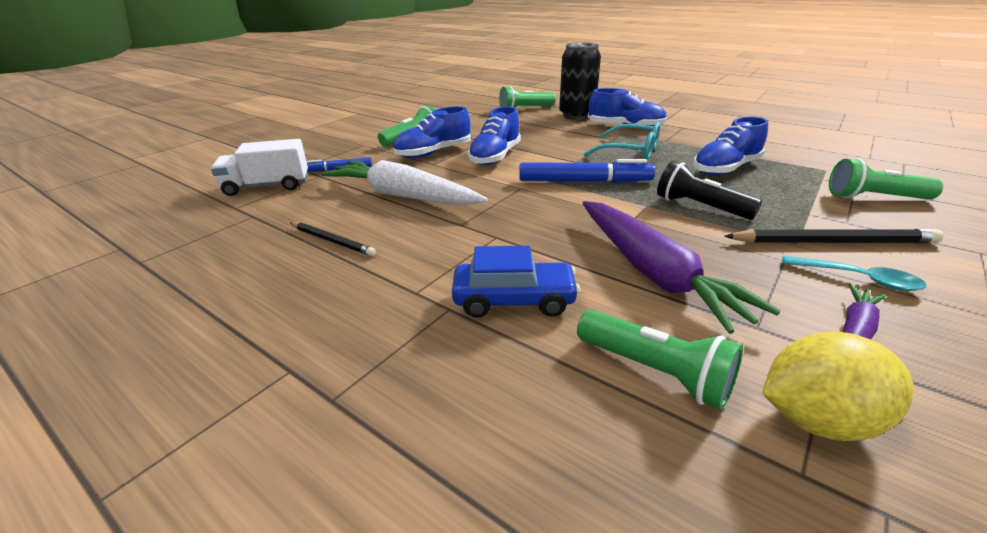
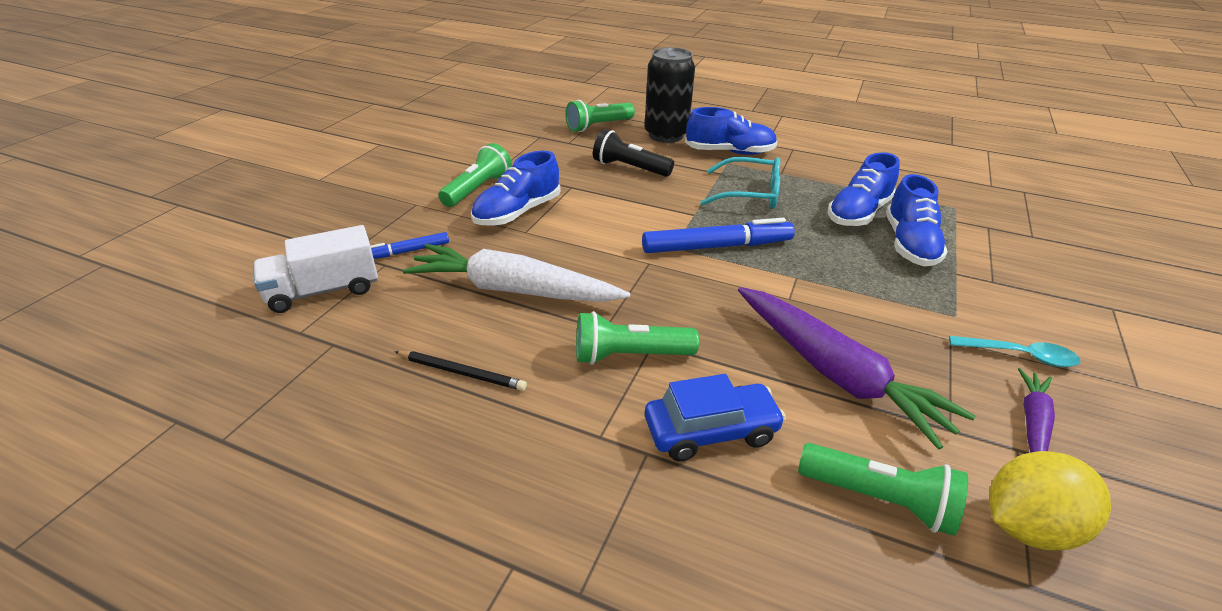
camera: 15 degrees left, 5 degrees up
(495, 157) = (597, 214): blue shoe -> blue shoe (909, 244)
(699, 207) = (850, 274): black flashlight -> black flashlight (629, 168)
(832, 242) = (987, 310): black pencil -> none
(874, 197) = (1008, 244): green flashlight -> green flashlight (629, 355)

